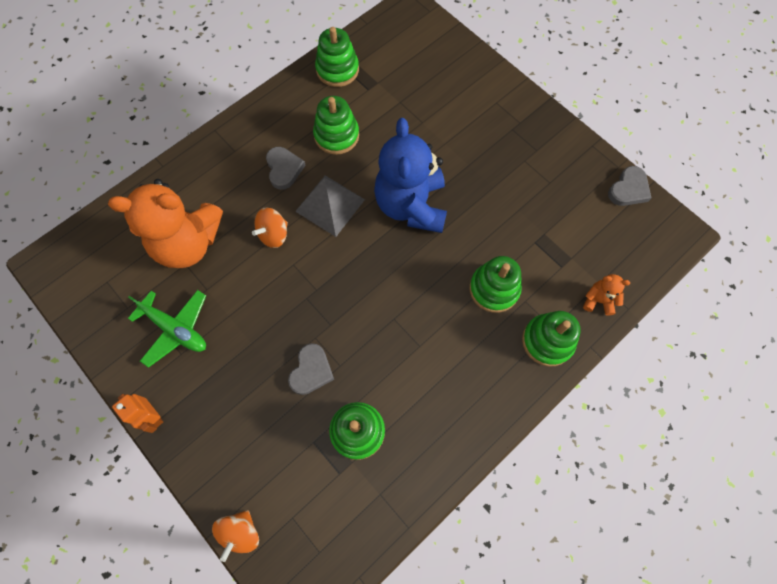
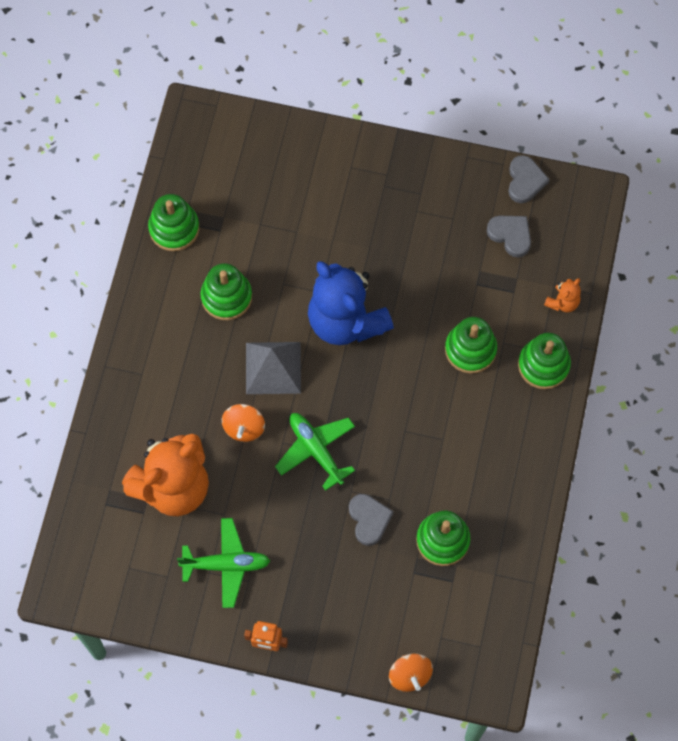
camera: 35 degrees left, 0 degrees up
(284, 169) = (203, 361): grey heart -> grey heart (510, 235)
(313, 287) = (316, 450): none -> green plane
(598, 300) = (562, 302): orange teddy bear -> orange teddy bear turned 150 degrees clockwise

